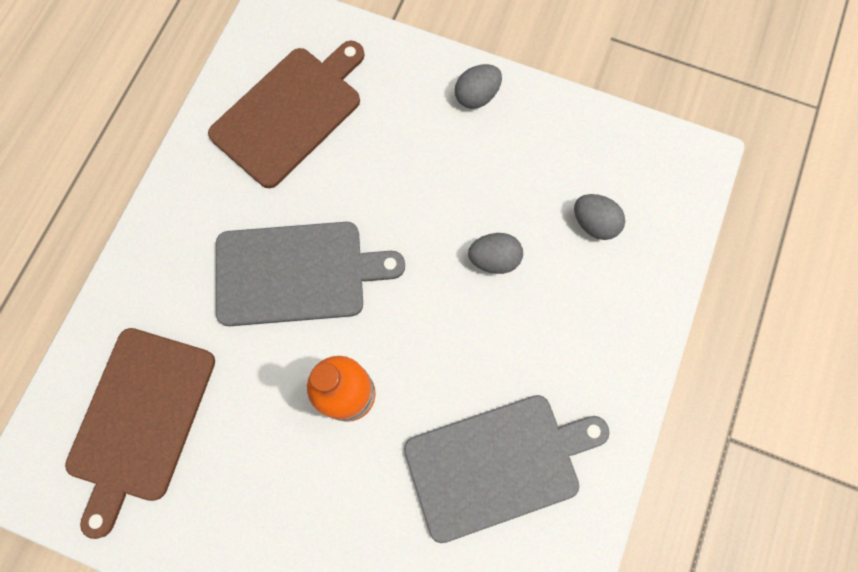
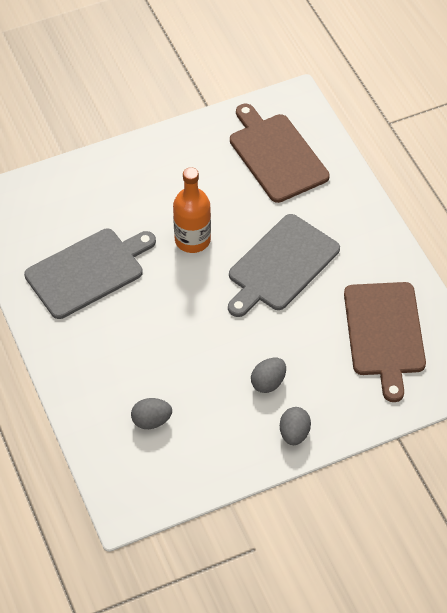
camera: 135 degrees right, 20 degrees down
(494, 259) = (187, 356): grey egg -> grey egg (268, 383)
(498, 464) = (88, 271): grey cutting board -> grey cutting board turned 150 degrees counterclockwise

